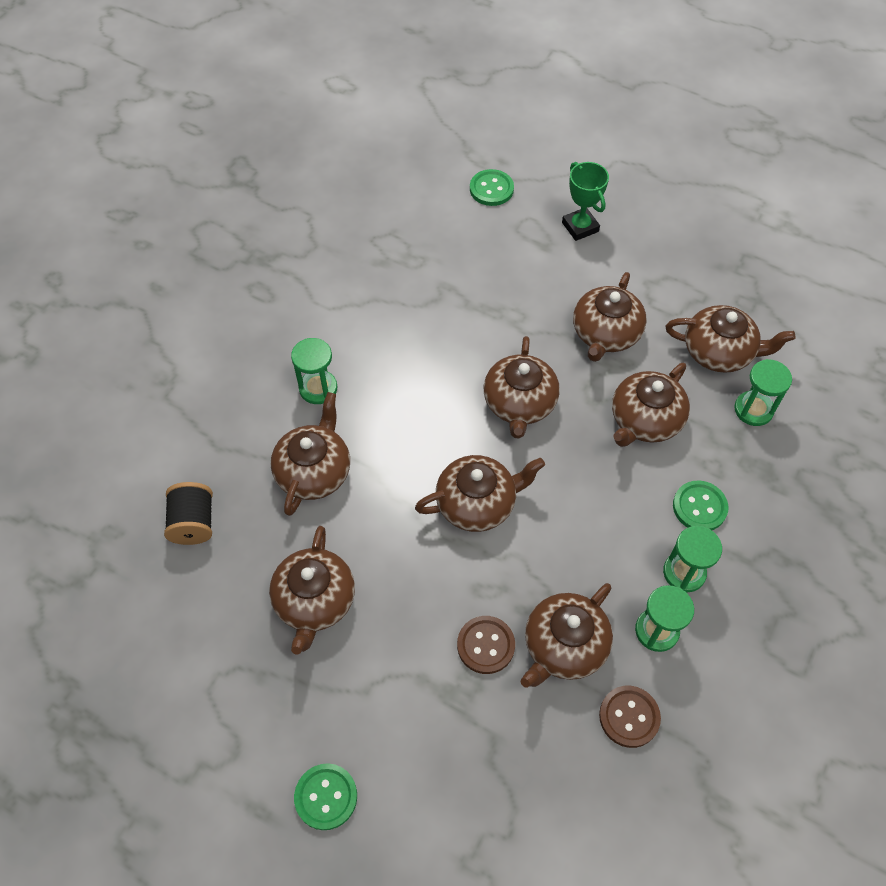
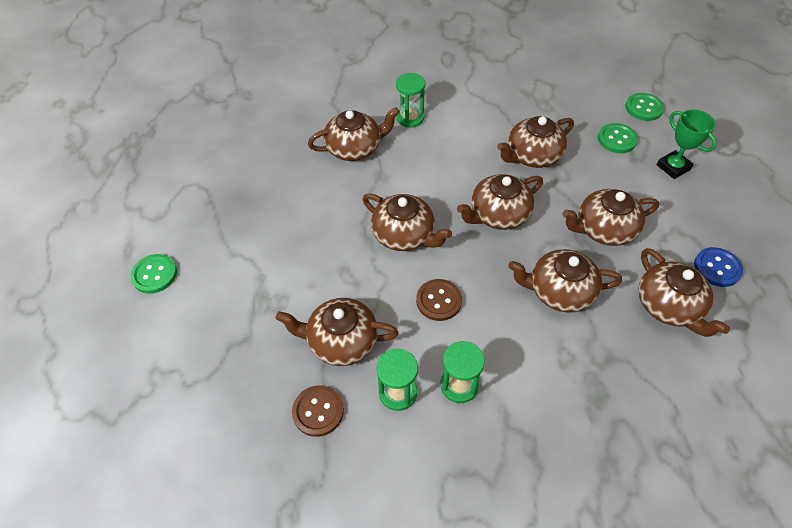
camera: 55 degrees right, 5 degrees down
(193, 523) = (278, 120): black spool -> none
(314, 601) = (272, 197): brown teapot -> brown teapot (532, 156)
(485, 645) = (308, 297): brown button -> brown button (439, 301)
(580, 227) = (673, 167): green trophy -> green trophy turned 60 degrees counterclockwise
(699, 507) = (522, 366): green button -> green button (617, 139)
(708, 288) = (717, 268): none -> blue button
(753, 410) = (643, 357): green hourglass -> none

